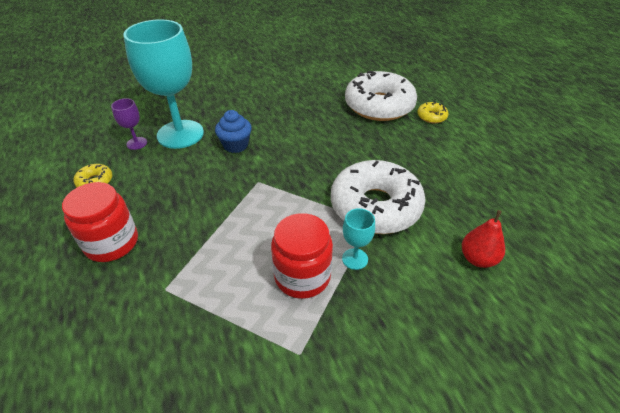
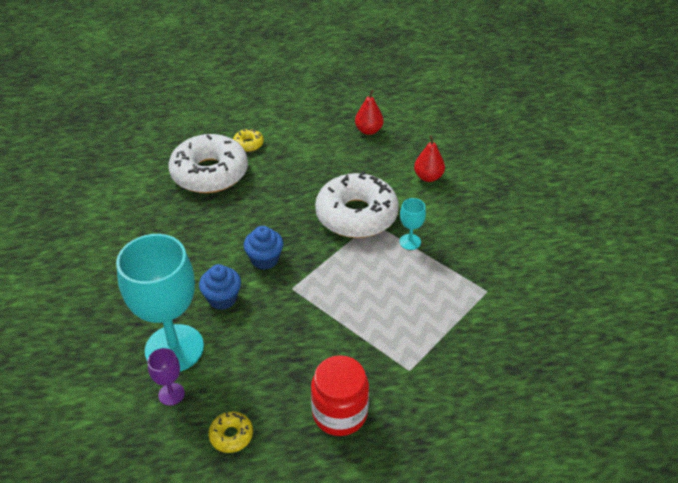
camera: 75 degrees left, 0 degrees up
(288, 158) = (265, 259): none -> blue cupcake
(302, 276) = (419, 276): red jar -> none
(520, 191) = (368, 130): none -> red pear

